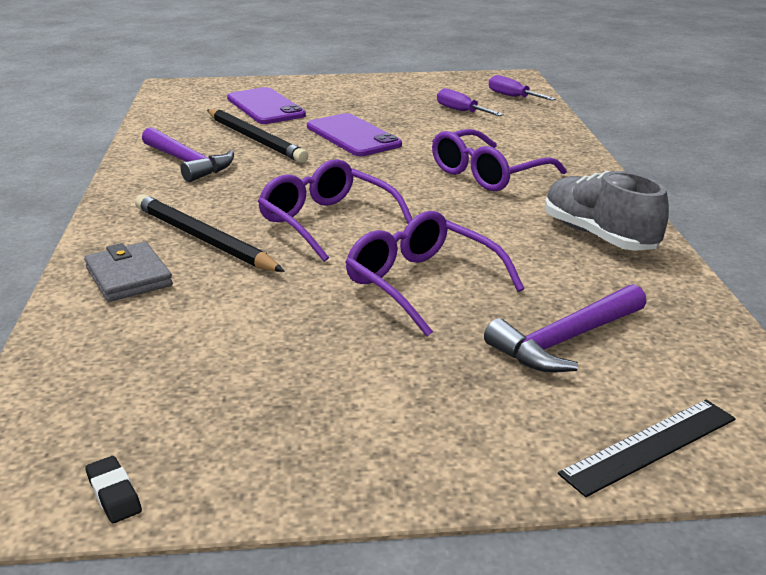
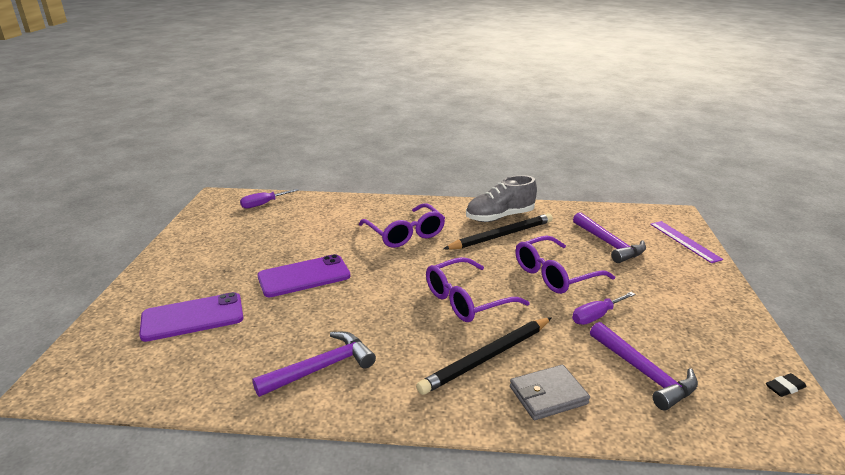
camera: 80 degrees left, 0 degrees up
(165, 349) = (644, 373): none -> purple hammer
(255, 139) = (281, 326): black pencil -> black pencil (501, 235)
(461, 111) = (280, 226): purple screwdriver -> purple screwdriver (596, 316)
(650, 446) = (684, 241): black ruler -> purple ruler

